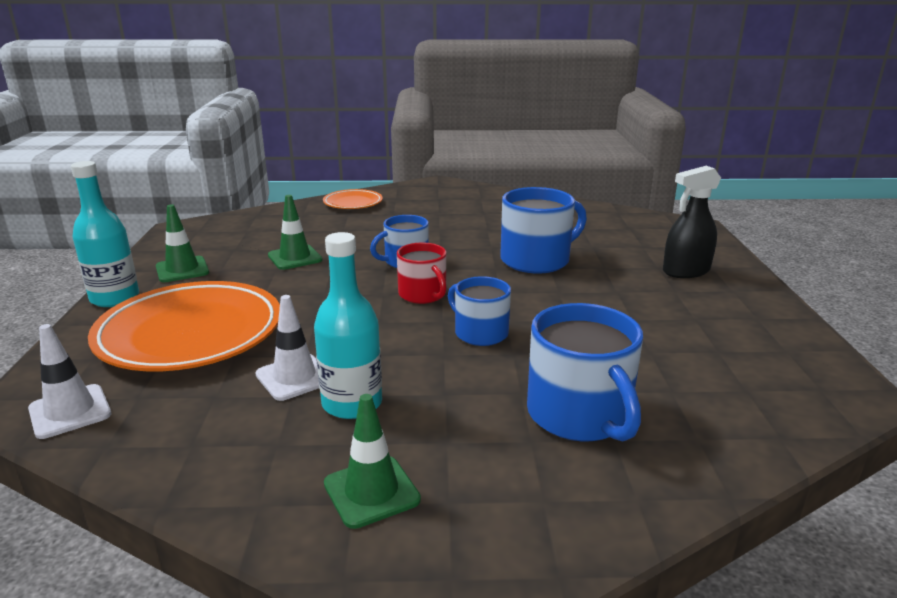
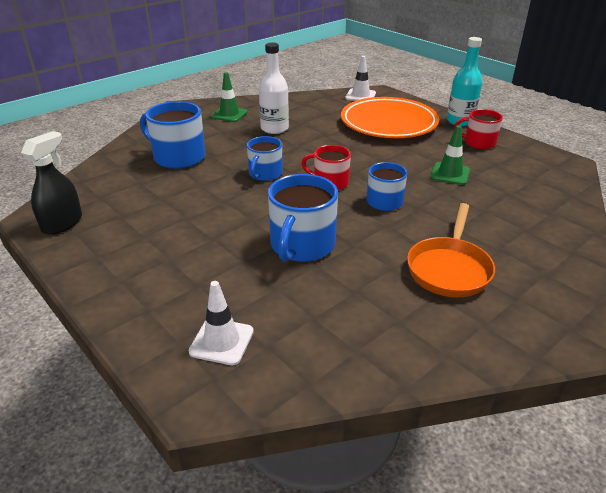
camera: 140 degrees right, 10 degrees up
(182, 270) = (479, 142): green traffic cone -> red mug
(294, 377) = (312, 127): white traffic cone -> white traffic cone (221, 341)
(352, 403) = (274, 129): turquoise bottle -> white bottle
(353, 203) = (557, 245): orange plate -> none
(449, 217) = (449, 269): none -> orange pan
(480, 333) = (265, 173): blue mug -> blue mug turned 105 degrees clockwise
(686, 271) = (170, 290): black spray bottle -> black spray bottle (62, 223)

